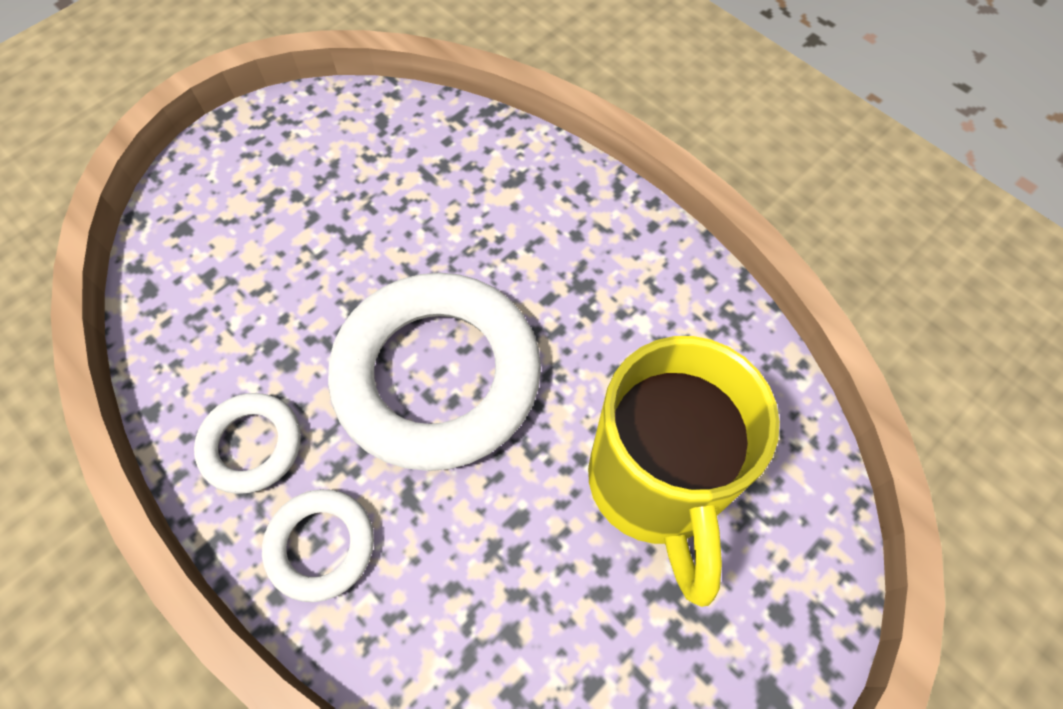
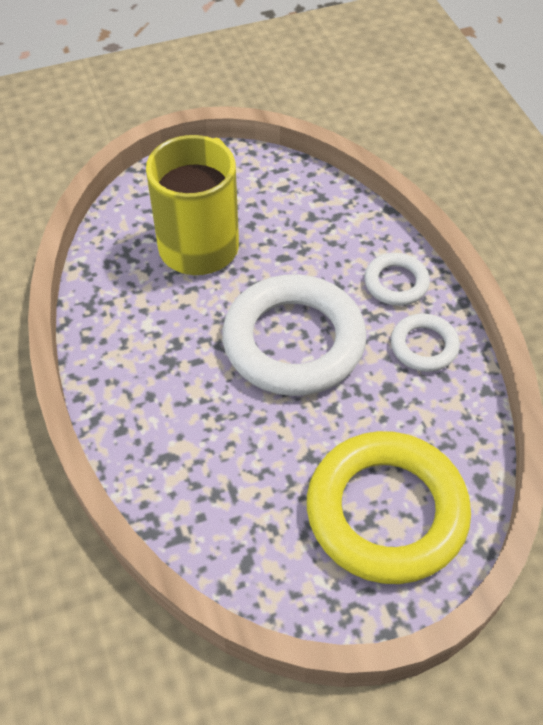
camera: 155 degrees left, 10 degrees down
(251, 214) = (386, 512): none -> yellow ring

